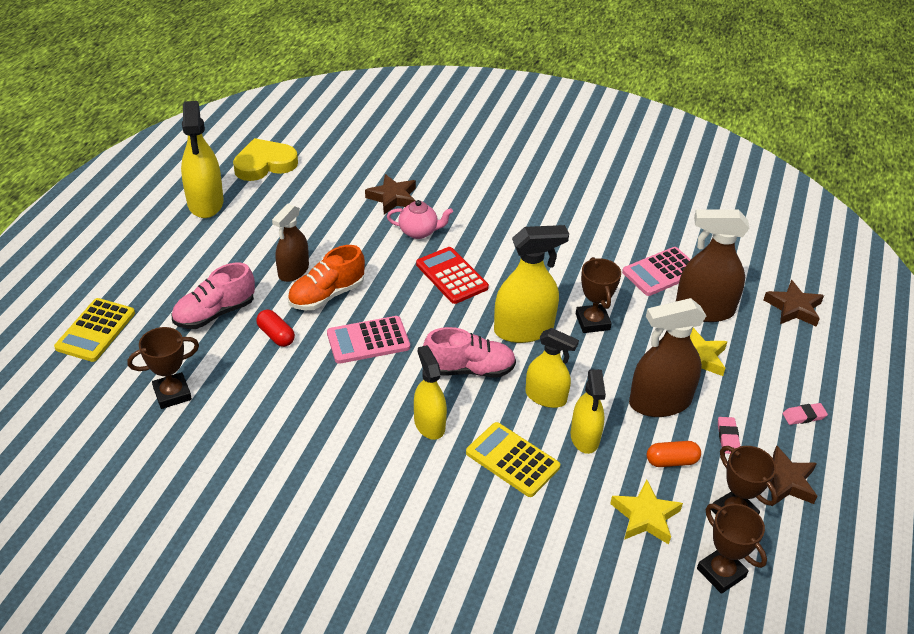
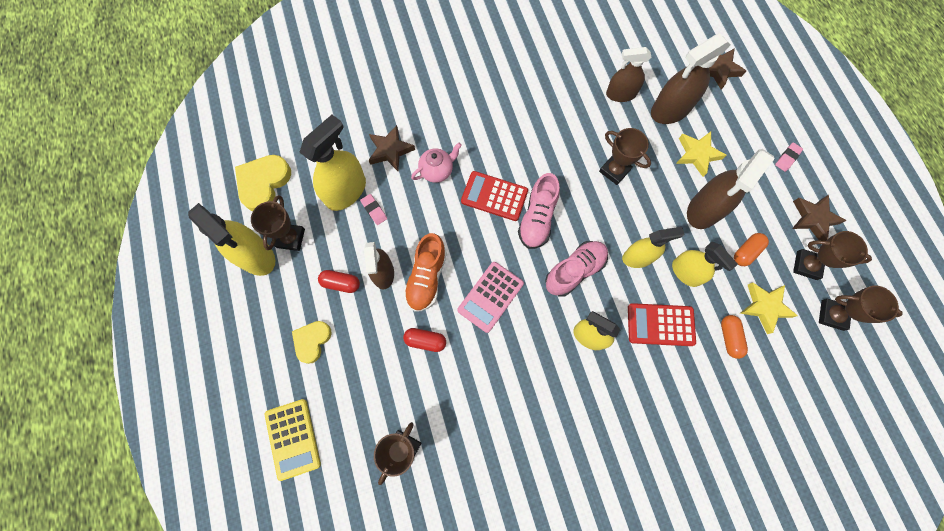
camera: 35 degrees left, 30 degrees up
(184, 279) = (312, 341): none -> yellow heart
(215, 313) = (364, 355): pink shoe -> pink shoe (537, 219)
(245, 208) = (291, 238): none -> brown trophy
(251, 257) = (341, 283): none -> red capsule
(512, 460) = (660, 325): yellow calculator -> red calculator
(523, 329) = (579, 210): yellow spray bottle -> yellow spray bottle (346, 191)
(576, 515) = (729, 337): none -> orange capsule
(661, 272) = (620, 94): pink calculator -> brown spray bottle
(728, 437) = (761, 208): pink eraser -> pink eraser (374, 210)

